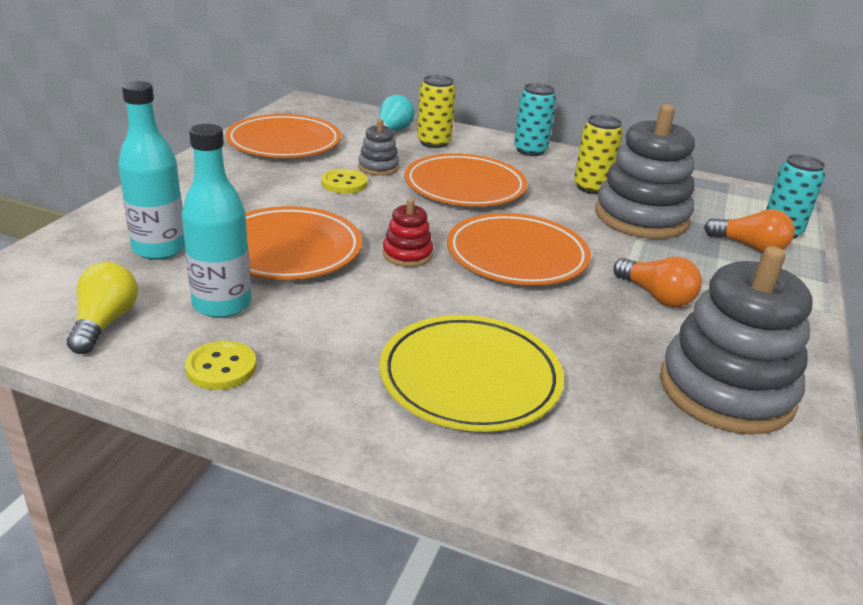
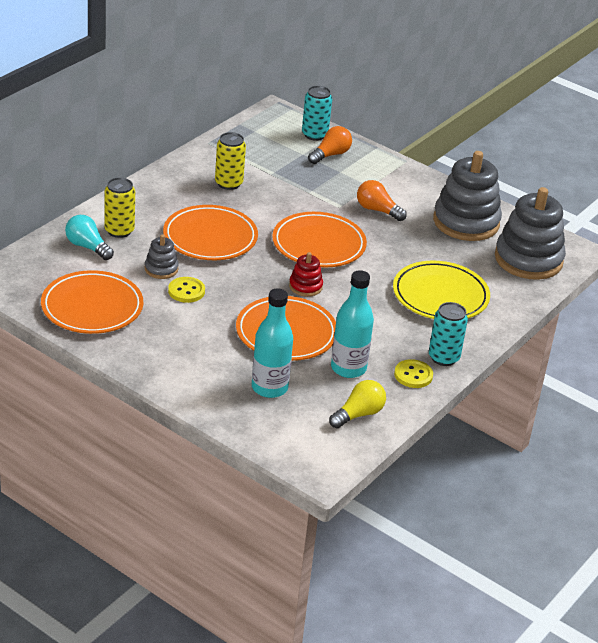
camera: 75 degrees left, 5 degrees up
(104, 323) = (358, 414): yellow light bulb -> yellow light bulb turned 120 degrees clockwise
(530, 150) = (152, 189): turquoise can -> turquoise can (443, 358)
(641, 217) = (280, 179): grey stacking toy -> grey stacking toy (528, 259)
(656, 296) = (377, 210): orange light bulb -> orange light bulb turned 120 degrees counterclockwise

